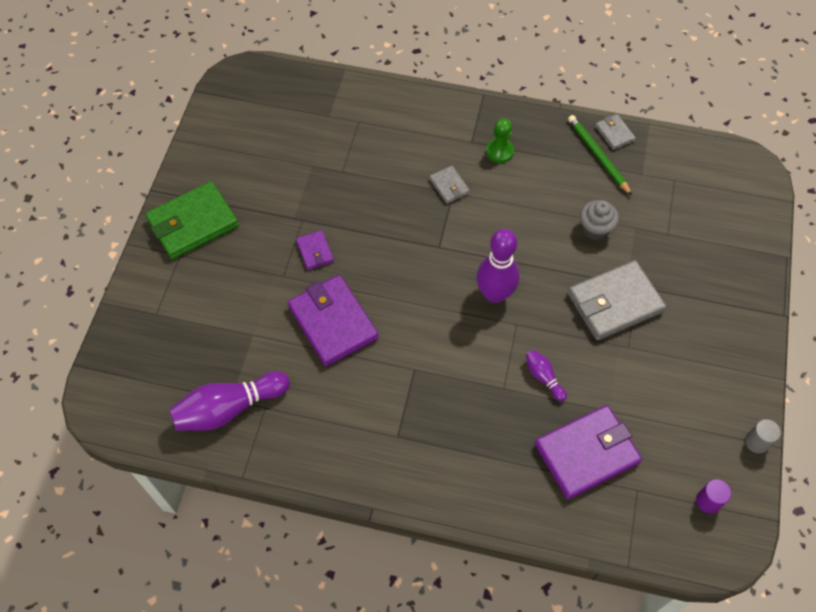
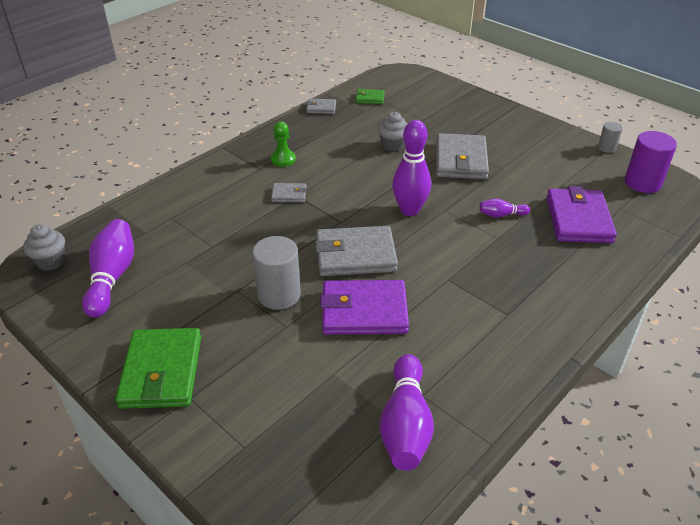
camera: 60 degrees left, 20 degrees down
(258, 81) = (51, 261): none -> grey cupcake
(265, 130) = (112, 277): none -> purple bowling pin
(315, 251) = (279, 295): purple wallet -> grey cylinder
(399, 281) = (355, 255): none -> grey wallet
(598, 156) = (333, 121): green pencil -> none
(670, 166) = (370, 98): none -> green wallet
(708, 501) = (642, 183): purple cylinder -> purple cylinder, size x1.86

